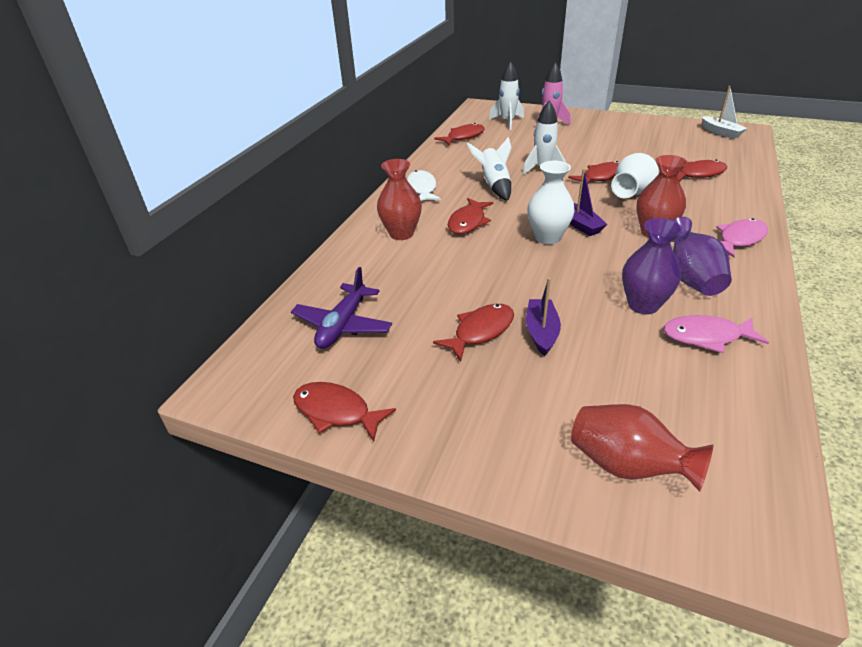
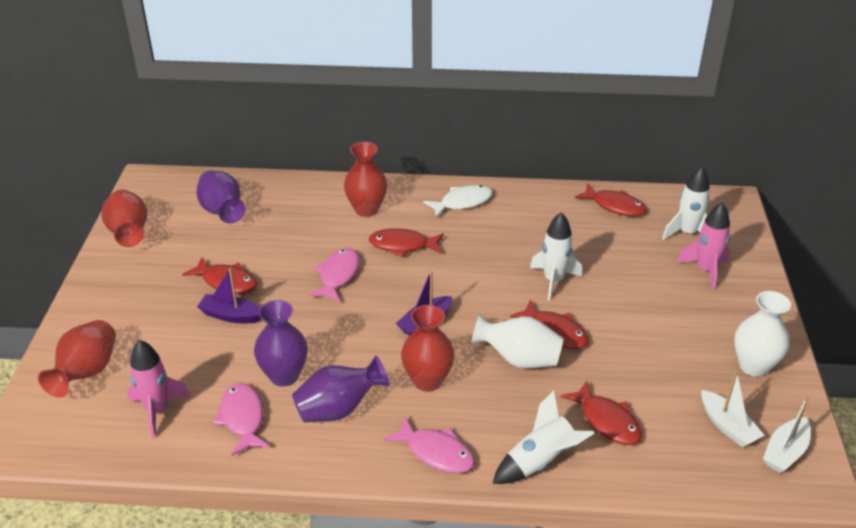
camera: 70 degrees right, 0 degrees up
(336, 412) = (129, 233): red fish -> red vase
(343, 325) = (222, 211): purple plane -> purple vase
(494, 185) = (492, 250): white rocket -> white rocket (540, 462)
(498, 259) = (338, 275): none -> pink fish
(541, 332) = (231, 315): purple boat -> purple boat turned 150 degrees counterclockwise
(547, 238) = (389, 302): white vase -> white vase (753, 366)
(698, 399) = (158, 411): none -> pink rocket
(700, 142) = (727, 426): none -> white boat

